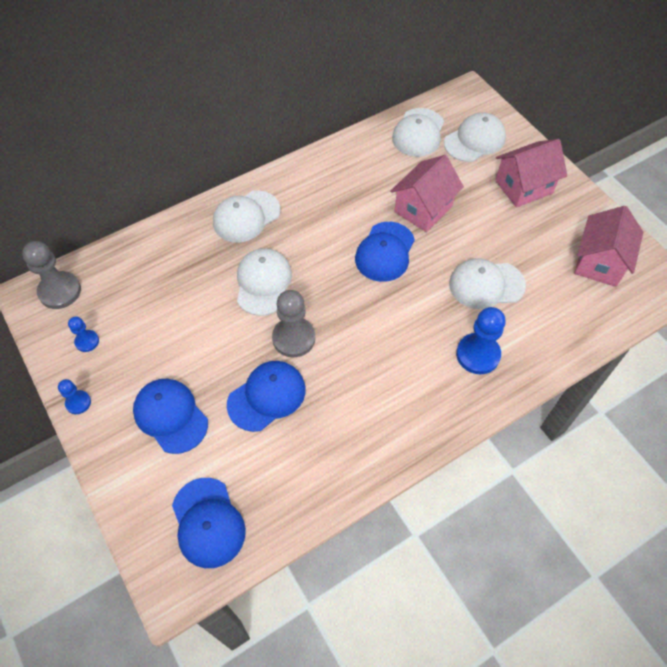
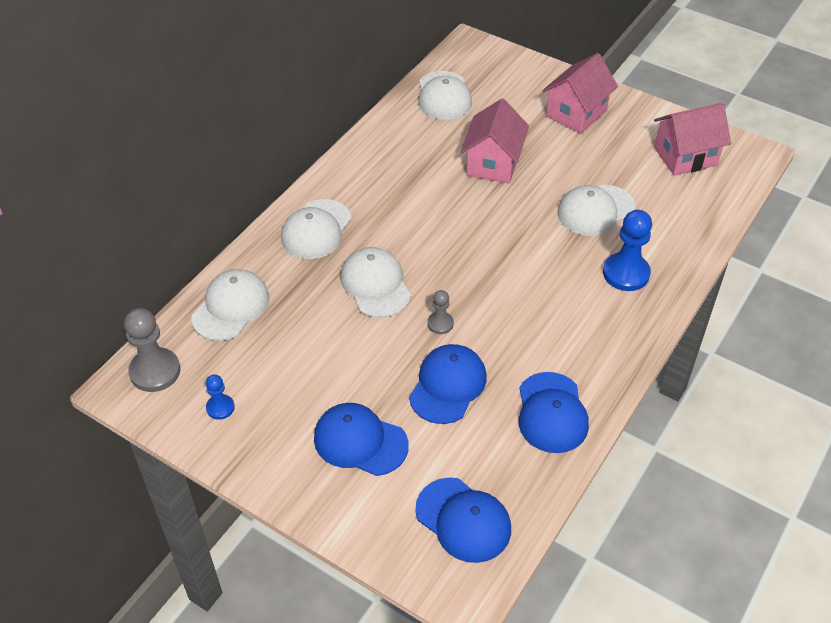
camera: 25 degrees left, 10 degrees down
(78, 403) = (251, 468): blue pawn -> none
(293, 338) = (440, 323): grey pawn -> grey pawn, size x0.54
(385, 252) = (480, 214): blue cap -> blue cap (551, 413)
(475, 140) = (504, 86): white cap -> white cap (231, 307)
(599, 262) = (685, 156): pink house -> pink house turned 75 degrees clockwise

